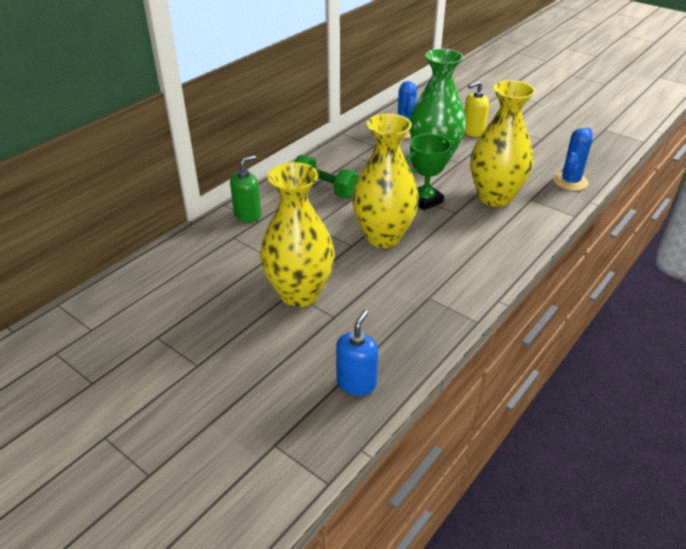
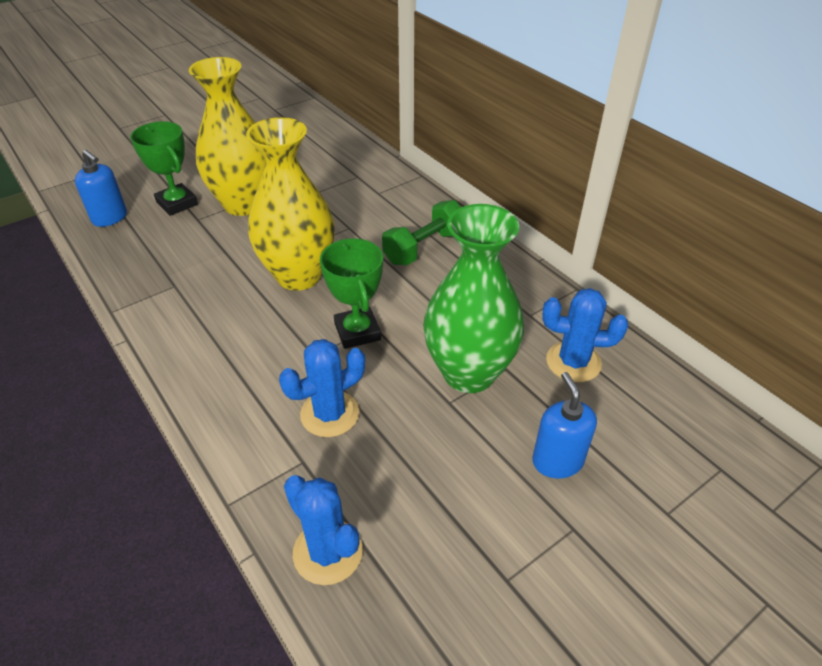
camera: 105 degrees right, 5 degrees up
(248, 215) = (393, 188): green soap dispenser -> none
(313, 340) = (177, 203): none -> green trophy
(473, 132) = (557, 461): yellow soap dispenser -> blue soap dispenser
(495, 197) = (330, 414): yellow vase -> blue cactus

